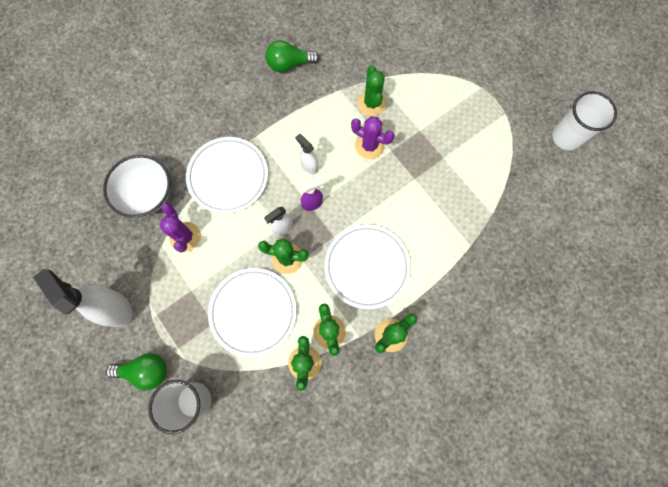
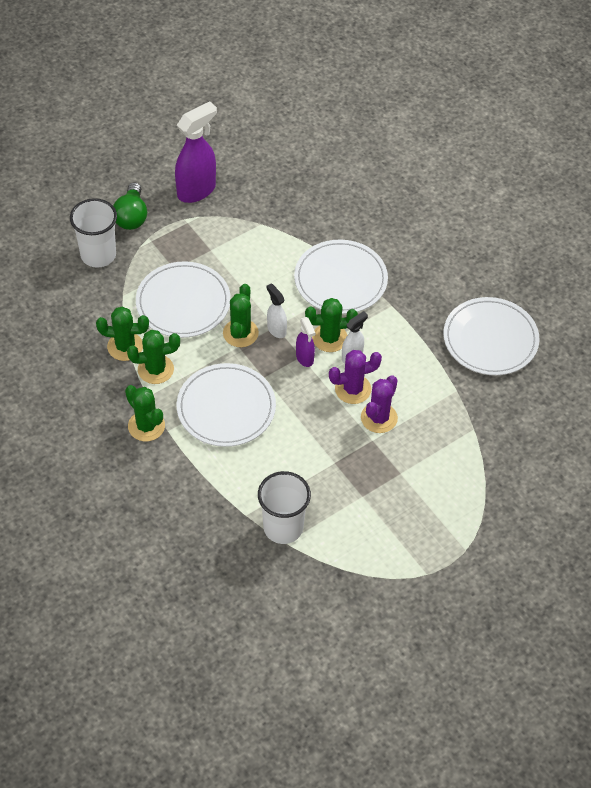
camera: 90 degrees right, 20 degrees down
(116, 308) = (197, 190): white spray bottle -> purple spray bottle
(147, 194) = (320, 209): white bowl -> none
(185, 237) = (270, 243): purple cactus -> purple cactus (353, 389)
(289, 64) = (490, 339): green light bulb -> white plate
(371, 103) = (438, 423): green cactus -> green cactus (329, 338)
(566, 137) = (392, 645): white cup -> white cup (283, 527)

